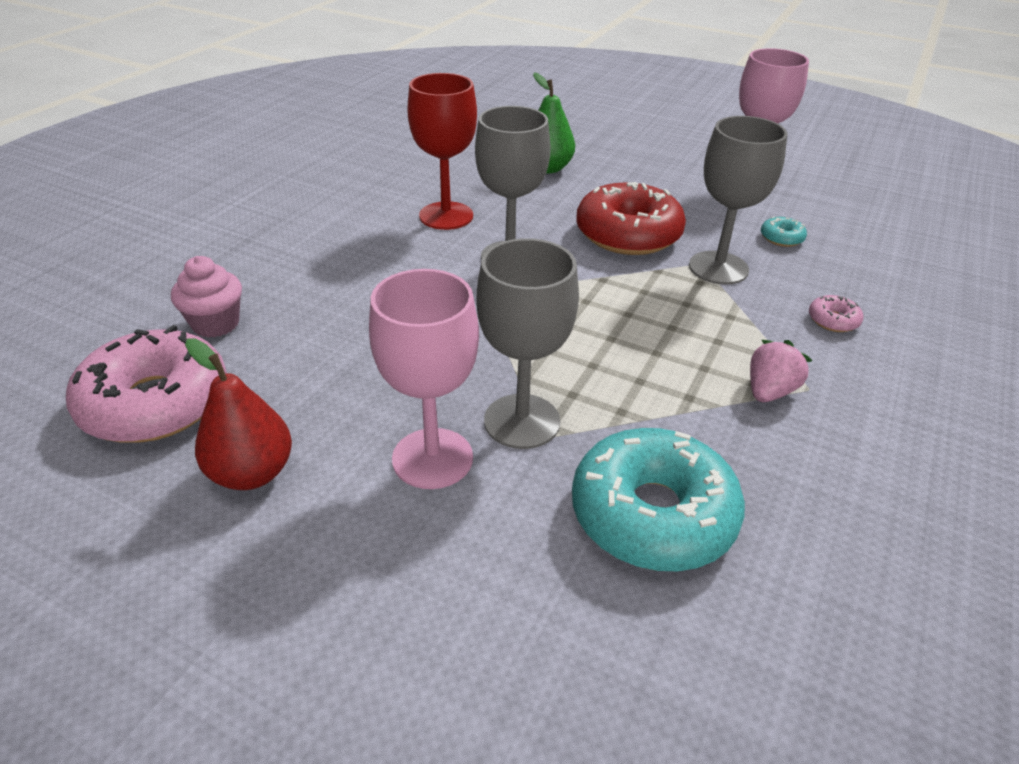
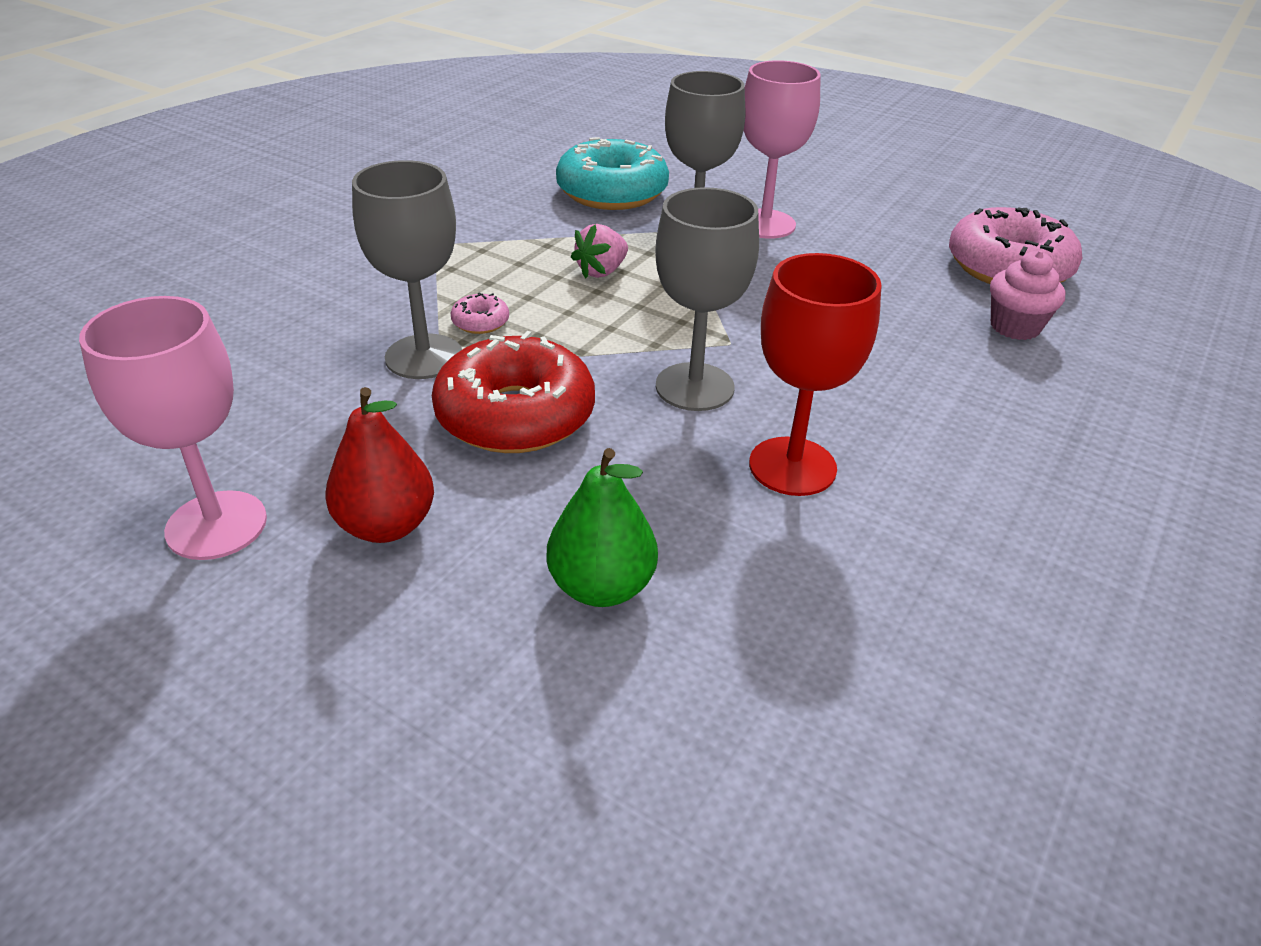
camera: 175 degrees left, 0 degrees up
(252, 473) = (895, 225): red pear -> red pear (386, 525)
(769, 391) = (473, 244): pink strawberry -> pink strawberry (601, 271)
(781, 238) = (293, 396): turquoise donut -> none
(833, 320) = (348, 292): pink donut -> pink donut (480, 322)

